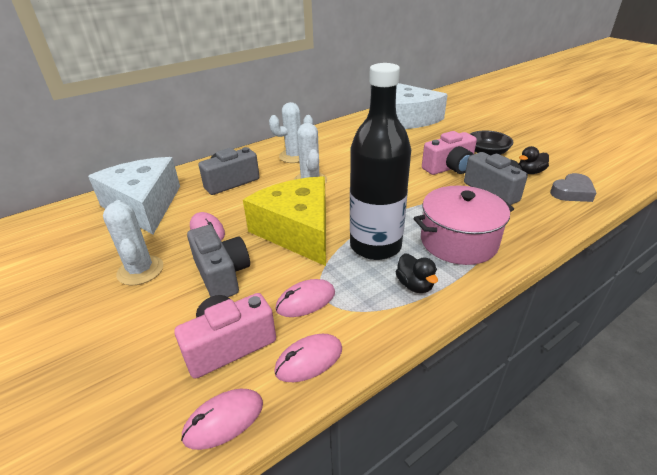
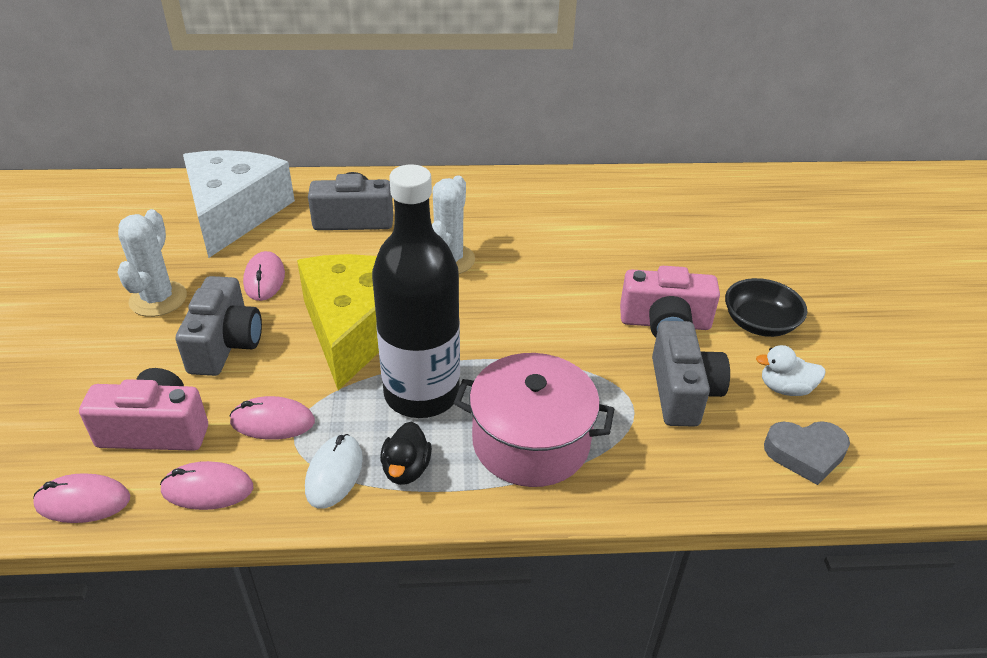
camera: 30 degrees right, 5 degrees up
(294, 156) = (471, 210): white cactus -> none
(378, 308) = (334, 473): none -> white mouse
(410, 118) = (716, 208): white cheese -> none
(530, 172) = (785, 388): black duck -> white duck

